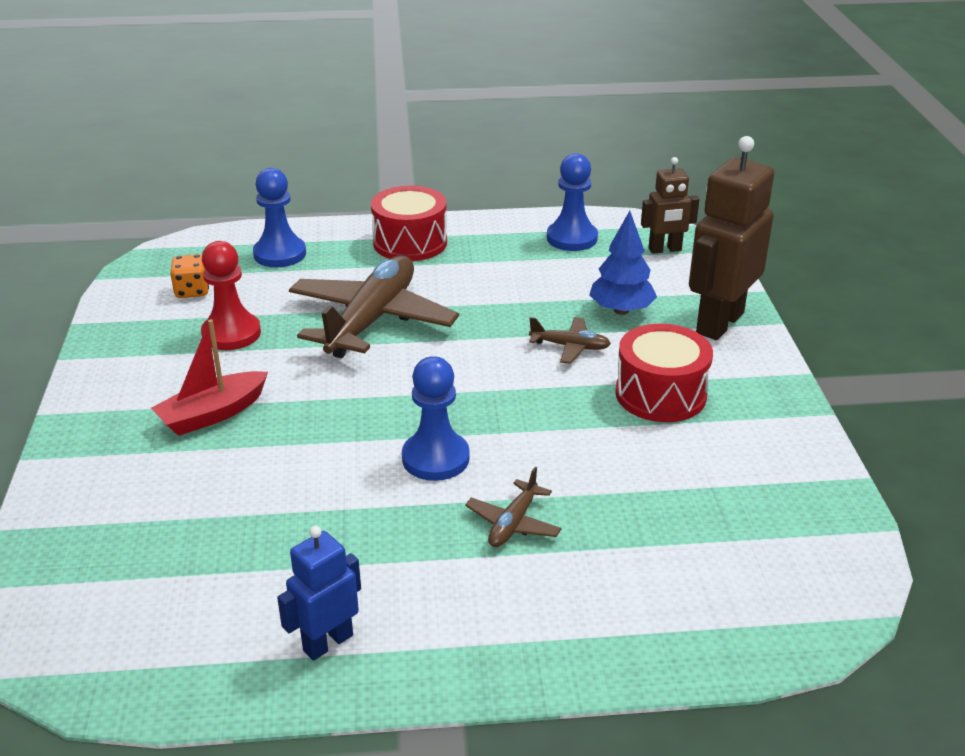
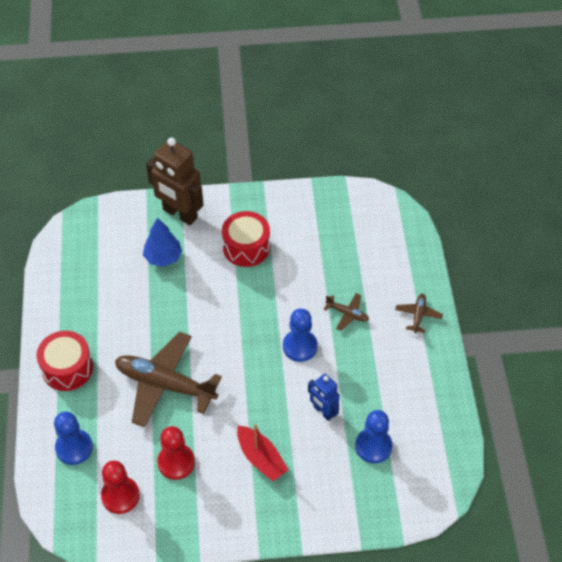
camera: 90 degrees left, 20 degrees up
(192, 291) = (120, 496): orange dice -> red pawn
(327, 642) = (426, 383): blue robot -> blue robot (323, 411)
(570, 347) = (200, 284): brown plane -> brown plane (418, 315)
(572, 238) = (73, 276): blue pawn -> blue pawn (373, 446)
(665, 250) = (94, 229): brown robot -> none

